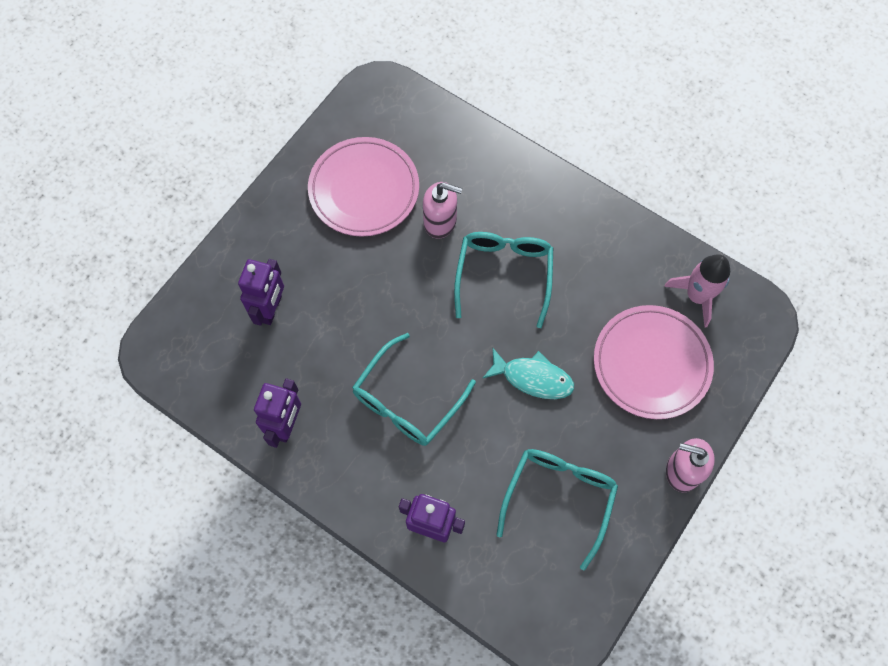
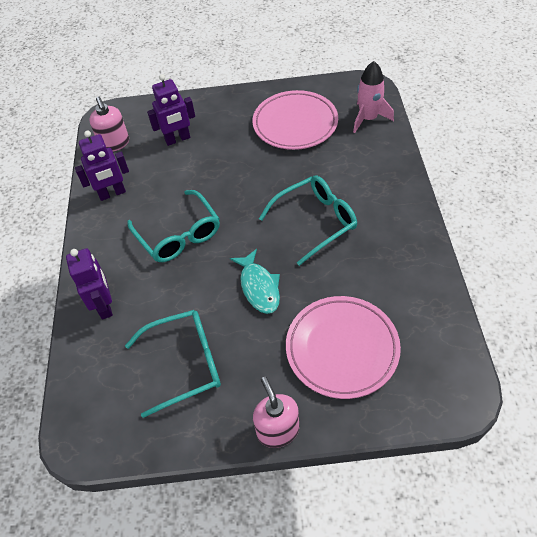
camera: 55 degrees right, 15 degrees down
(407, 401) = (179, 235): turquoise glasses -> turquoise glasses turned 120 degrees counterclockwise
(440, 222) = (315, 168): pink soap dispenser -> pink soap dispenser (115, 143)
(696, 296) = (427, 339): pink rocket -> pink rocket (368, 118)

